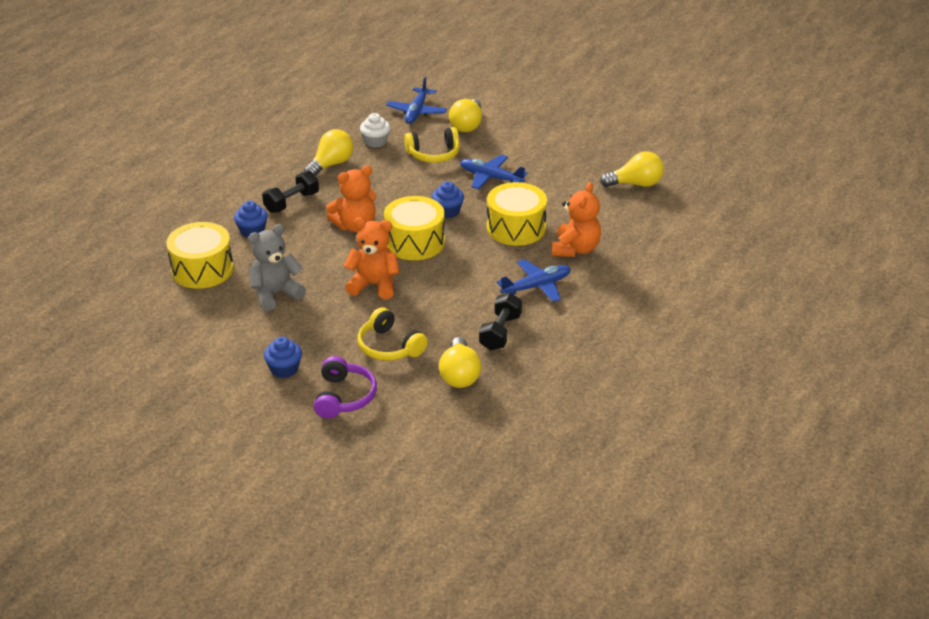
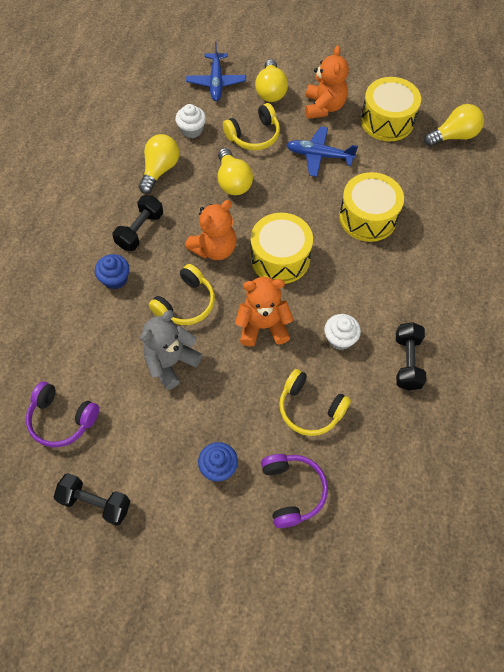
camera: 15 degrees left, 25 degrees up
(159, 313) = (62, 419): none -> purple headphones
(163, 371) = (95, 502): none -> black dumbbell
(202, 269) = (84, 345): yellow drum -> yellow drum (387, 121)
(309, 258) = (186, 303): none -> yellow headphones
(443, 305) = (340, 338): none -> white cupcake
(447, 211) = (296, 209): blue cupcake -> none
(459, 375) = (391, 430): yellow light bulb -> yellow light bulb (233, 181)
(536, 286) = (417, 291): blue plane -> none
(575, 249) = (433, 233): orange teddy bear -> orange teddy bear (324, 107)

